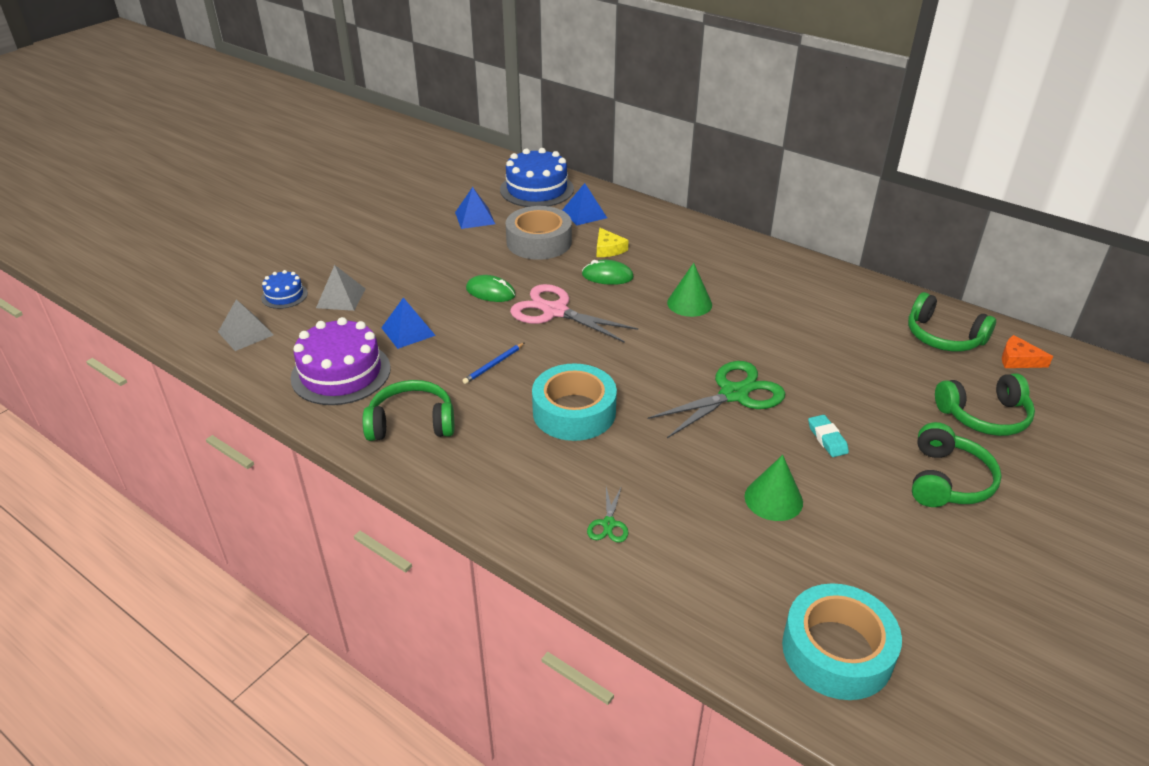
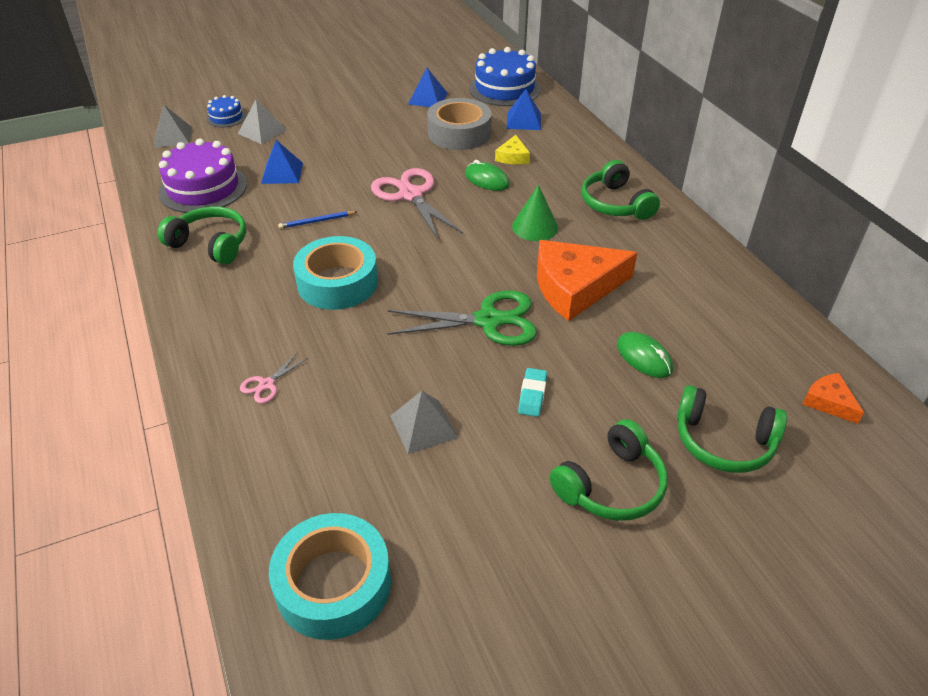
camera: 30 degrees right, 5 degrees up
(490, 292) = (376, 162): green mouse -> green mouse (644, 357)
(608, 524) = (266, 384): green scissors -> pink scissors
(771, 342) = (575, 287): none -> orange cheese
(773, 499) = (423, 426): green cone -> grey pyramid
(943, 337) = (764, 347): green headphones -> green headphones (615, 204)

